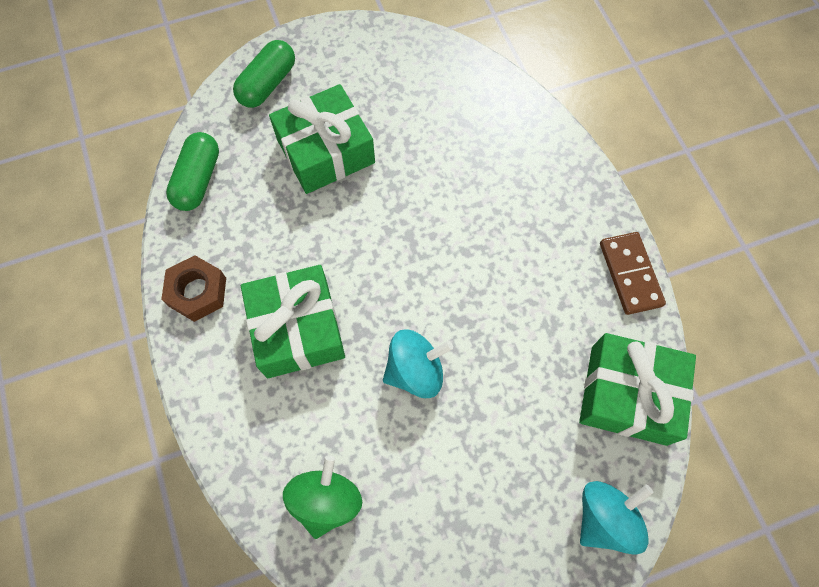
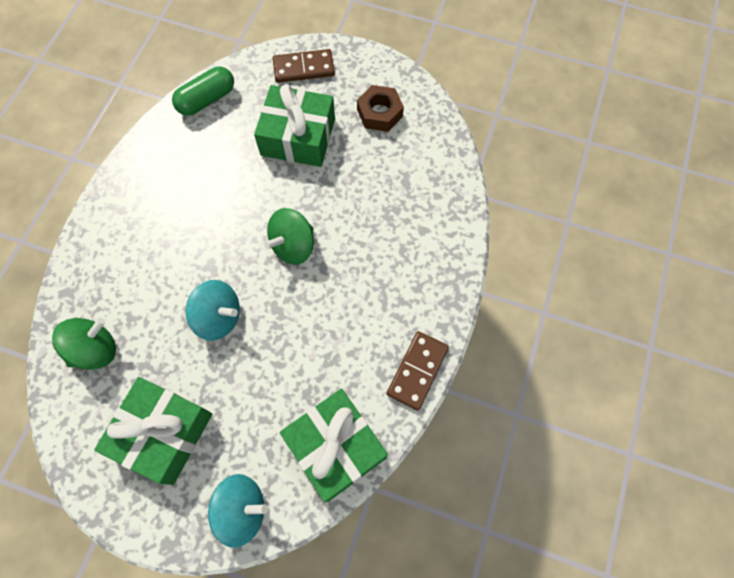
camera: 40 degrees right, 0 degrees up
(197, 292) = (143, 168): brown nut -> brown nut (379, 113)
(267, 84) = (304, 68): green capsule -> brown domino
(297, 329) = (176, 235): green gift -> green gift (163, 433)
(420, 252) = (293, 246): none -> green spinning top

